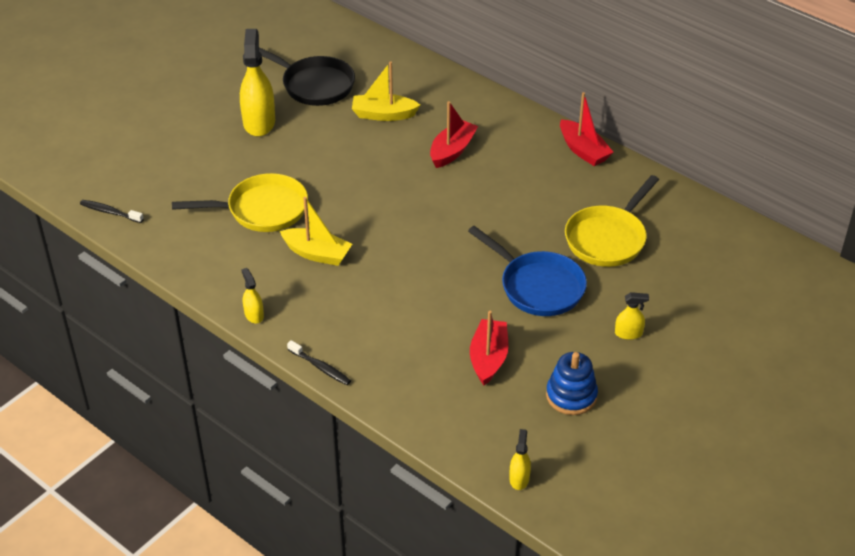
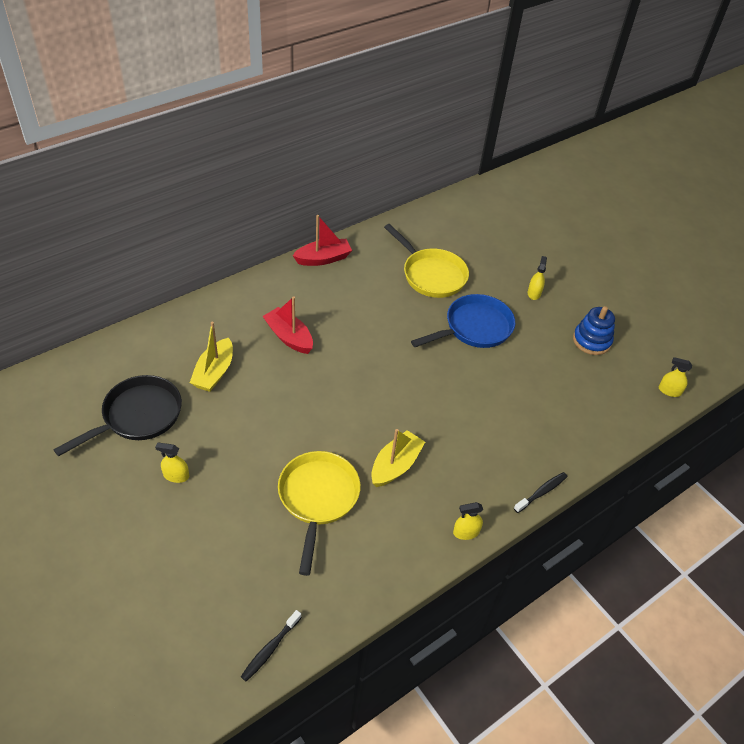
camera: 80 degrees left, 5 degrees up
(259, 122) = (176, 475): yellow spray bottle -> yellow spray bottle, size x0.48
(488, 358) = (547, 377): red boat -> none

